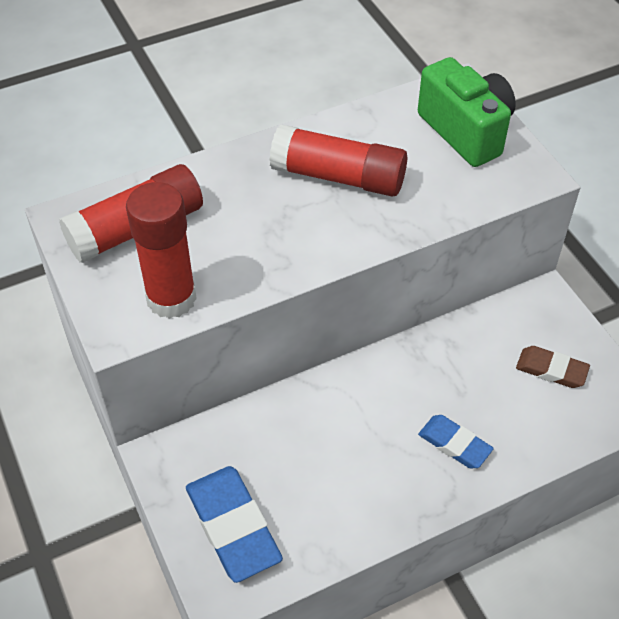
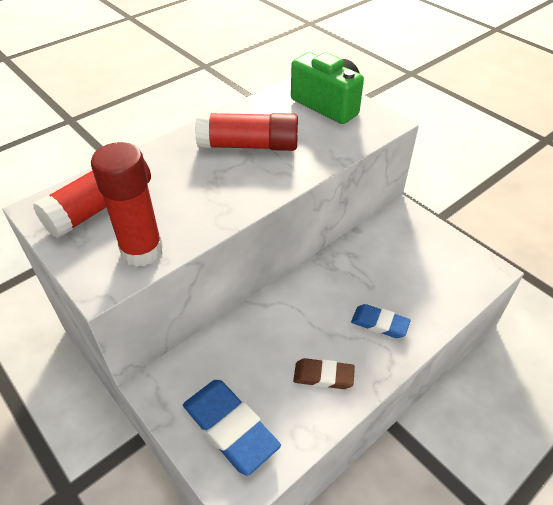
camera: 15 degrees left, 5 degrees down
(551, 370) = (426, 258): brown eraser -> brown eraser (323, 376)

